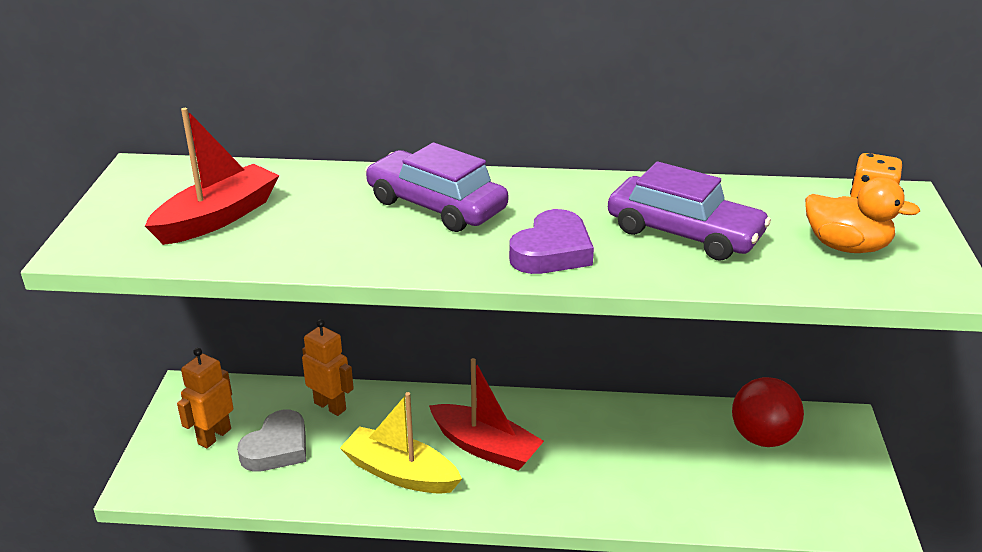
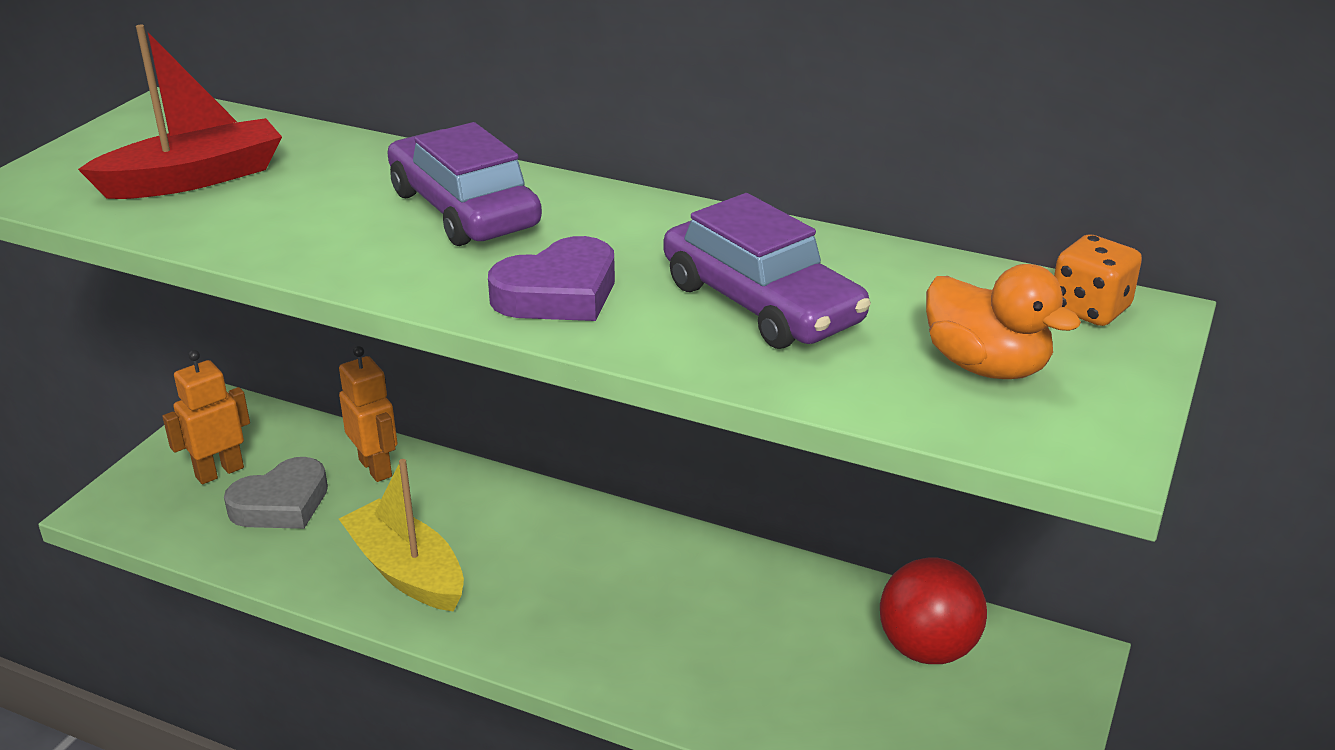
camera: 20 degrees right, 0 degrees up
(485, 447) = (534, 566): red boat -> none

